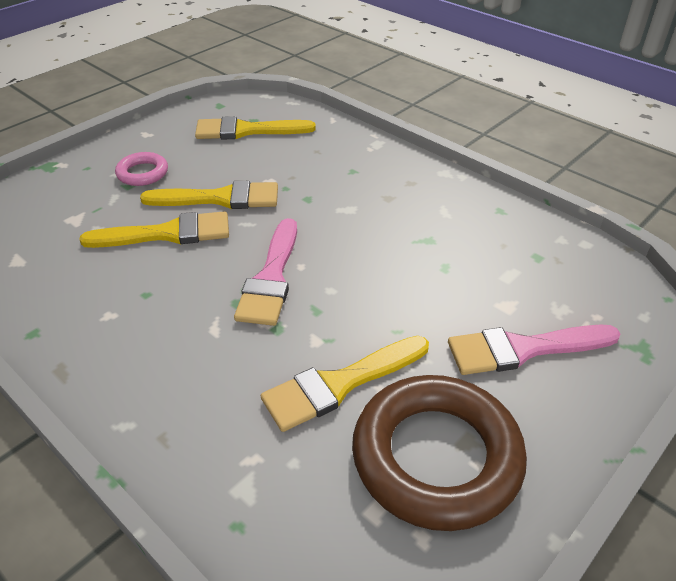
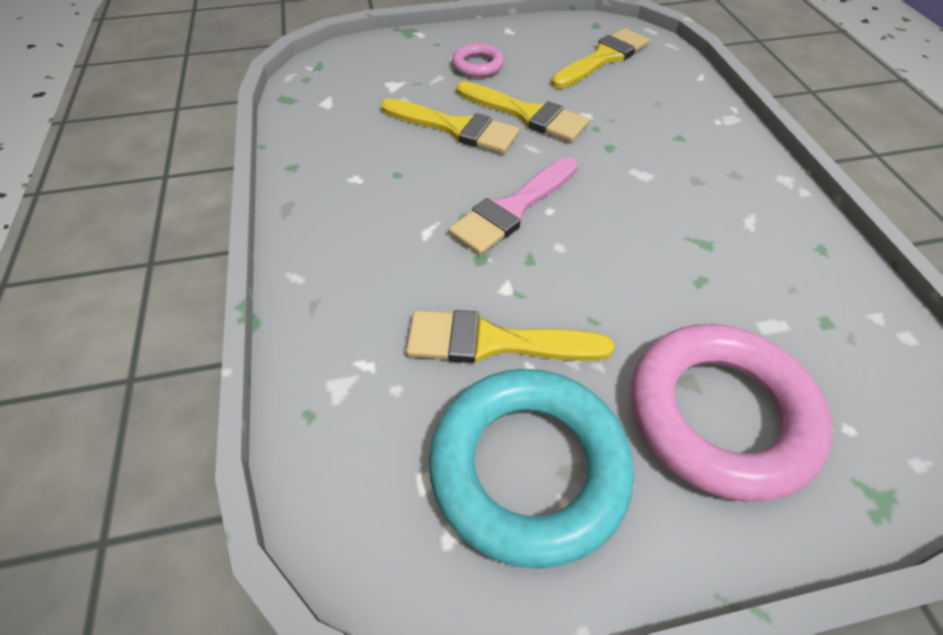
camera: 35 degrees right, 10 degrees up
(247, 130) = (603, 58): yellow brush -> yellow brush turned 105 degrees clockwise
(436, 457) = (528, 468): brown ring -> turquoise ring
(523, 349) = (719, 414): pink brush -> pink ring

